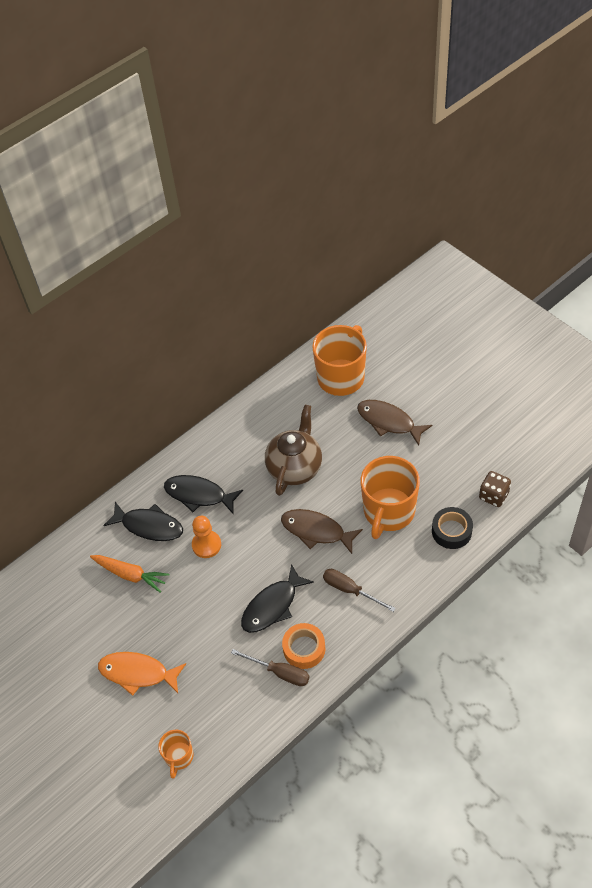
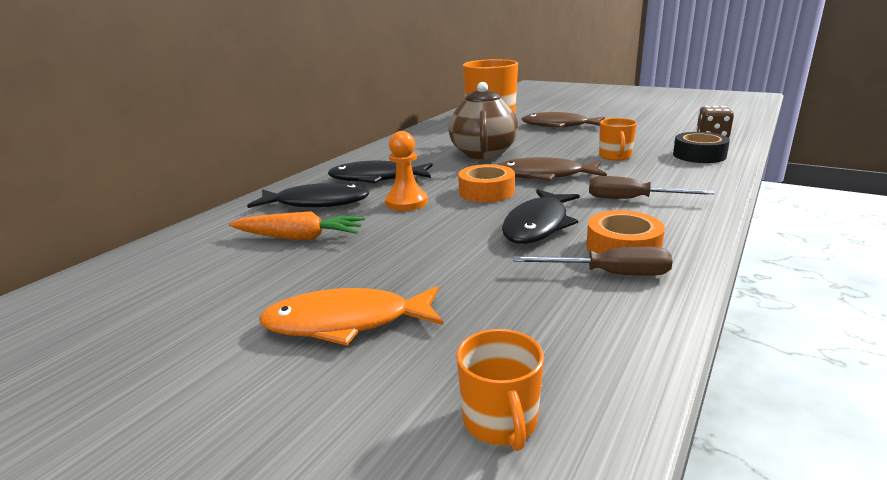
camera: 20 degrees left, 30 degrees down
(264, 545) = (486, 192): none -> orange tape
(388, 511) = (615, 156): orange mug -> orange mug, size x0.50

